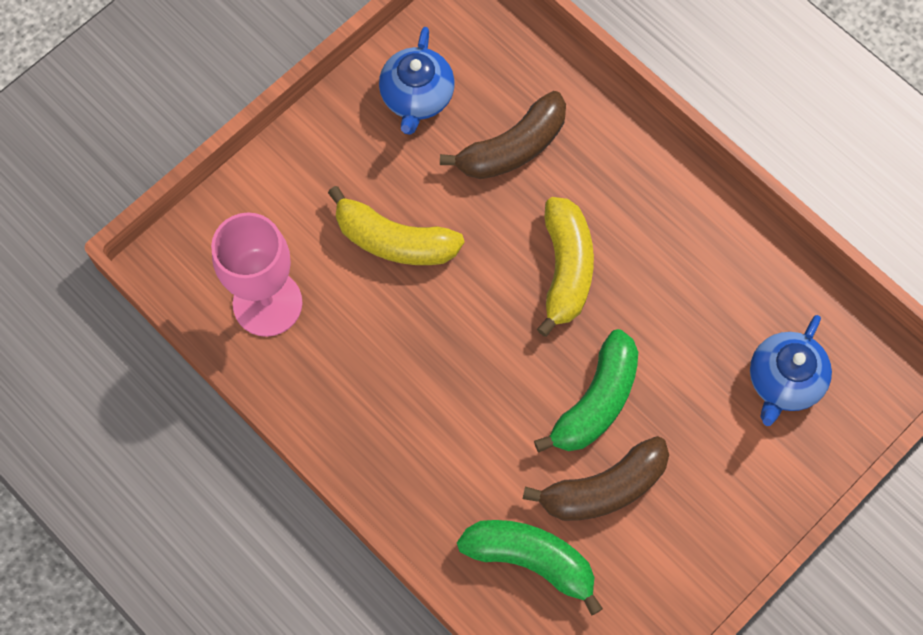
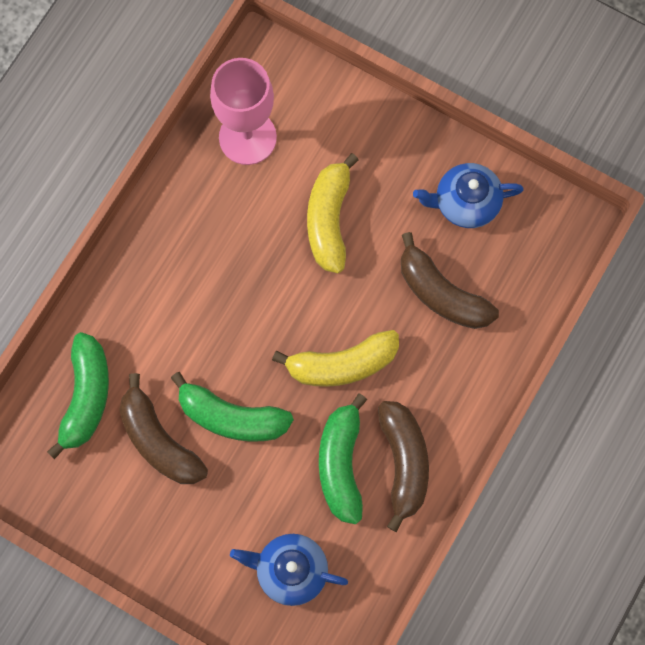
camera: 75 degrees right, 5 degrees up
(677, 298) = (341, 463): none -> green banana
(691, 234) = (403, 463): none -> brown banana

